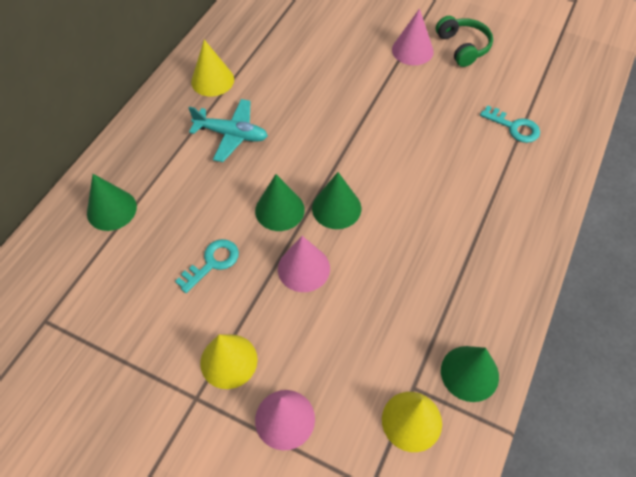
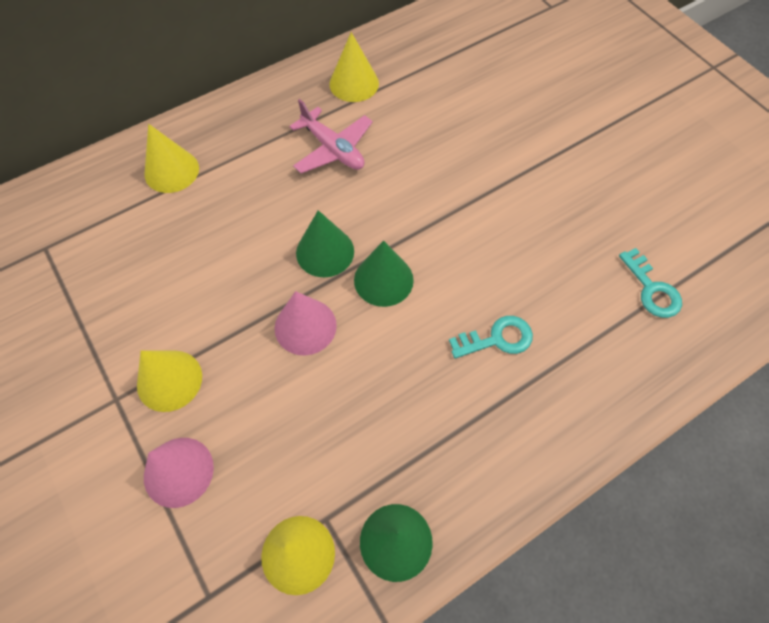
camera: 30 degrees right, 5 degrees up
(111, 209) = (171, 171): green cone -> yellow cone
(212, 263) = (223, 272): turquoise key -> turquoise key (497, 339)
(231, 135) = (333, 149): turquoise plane -> pink plane
(412, 50) = (592, 144): pink cone -> none
(462, 47) = (655, 166): green headphones -> none

